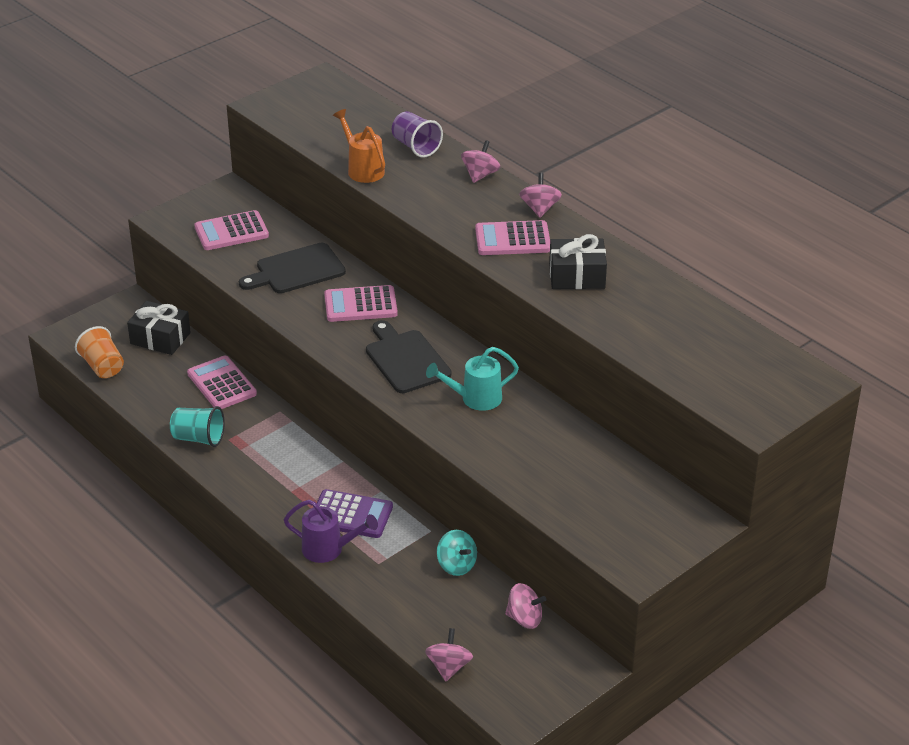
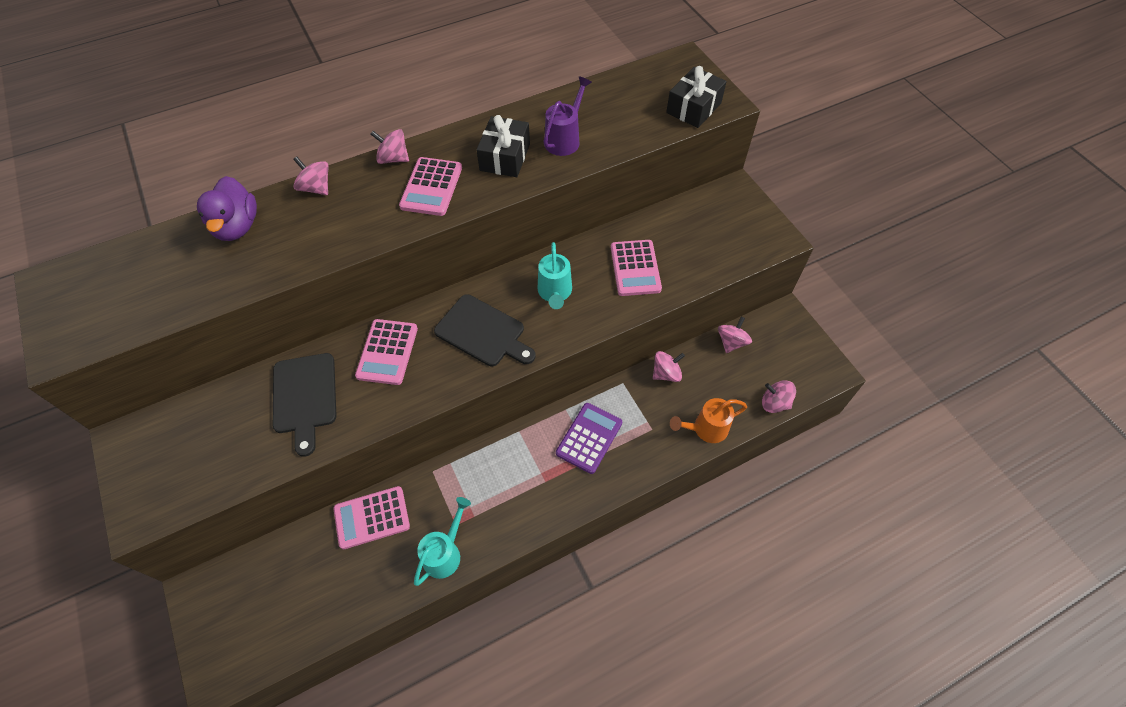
camera: 75 degrees left, 20 degrees up
(103, 366) = (291, 639): orange cup -> none
(160, 338) = (272, 568): black gift -> black gift (694, 108)
(198, 438) = (445, 553): turquoise cup -> turquoise watering can
(231, 231) = (203, 448): pink calculator -> pink calculator (635, 268)
(328, 549) = (627, 464): purple watering can -> purple watering can (565, 139)
(363, 169) = (250, 278): orange watering can -> orange watering can (706, 429)
(406, 359) = (483, 332): black cutting board -> black cutting board turned 135 degrees counterclockwise
(416, 147) = (237, 226): purple cup -> purple duck
(456, 565) = (666, 373): turquoise spinning top -> pink spinning top

